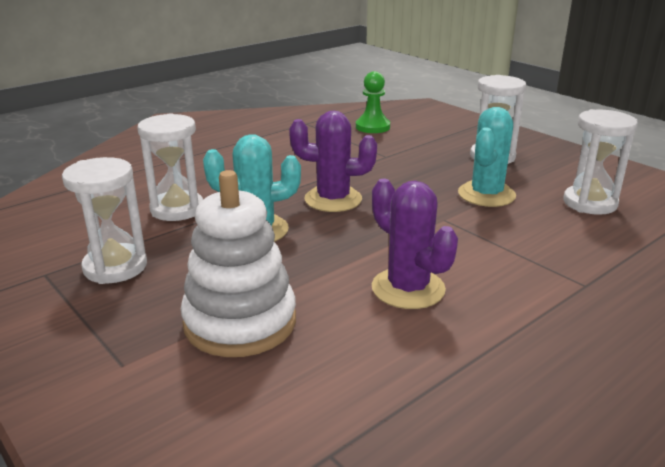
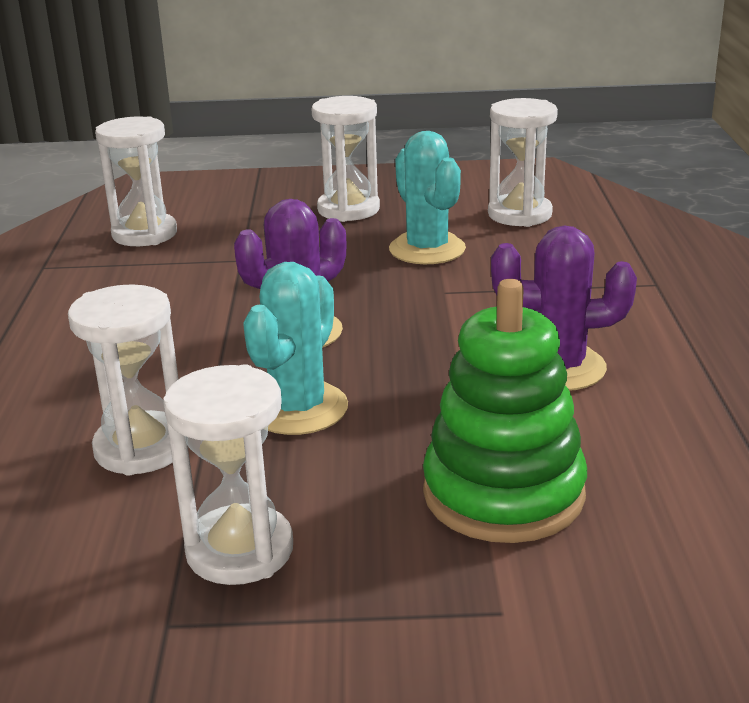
camera: 50 degrees left, 0 degrees up
(240, 322) = (503, 493): white stacking toy -> green stacking toy
(372, 127) = (144, 234): green pawn -> white hourglass

